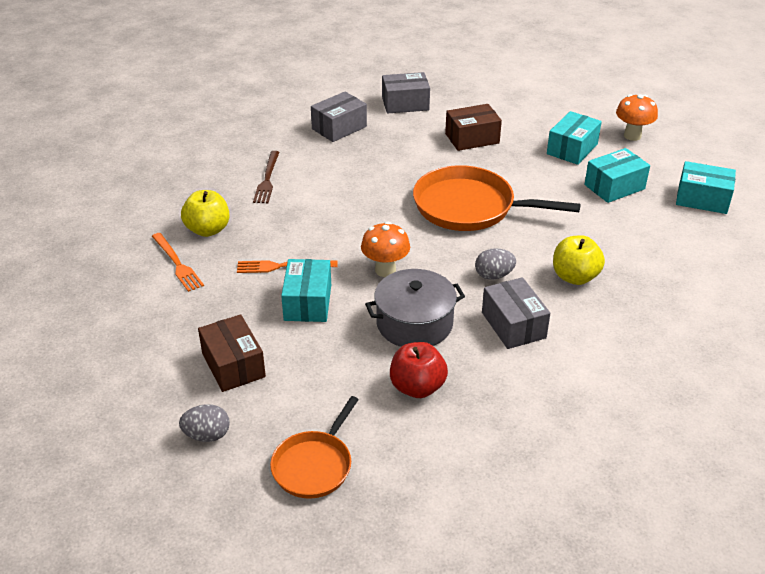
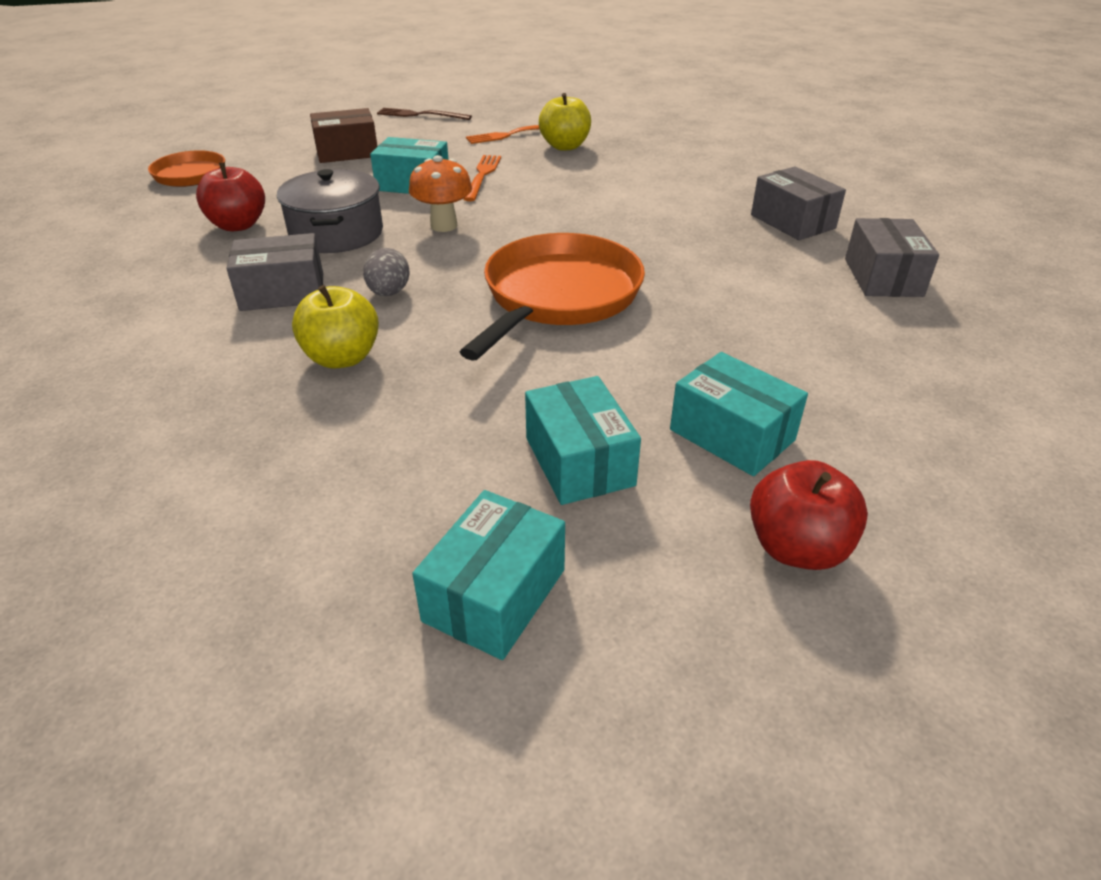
camera: 100 degrees right, 0 degrees up
(207, 435) = (271, 142): grey egg -> none
(267, 179) = (659, 175): brown fork -> brown fork (420, 115)
(472, 138) = (768, 325): brown box -> none
(632, 136) = (797, 548): orange mushroom -> red apple

